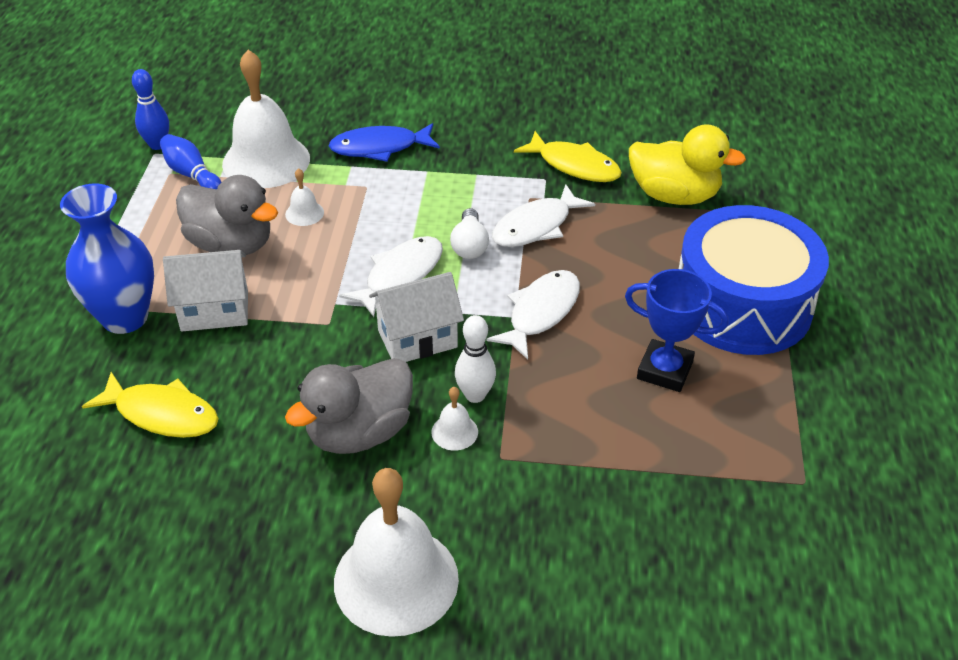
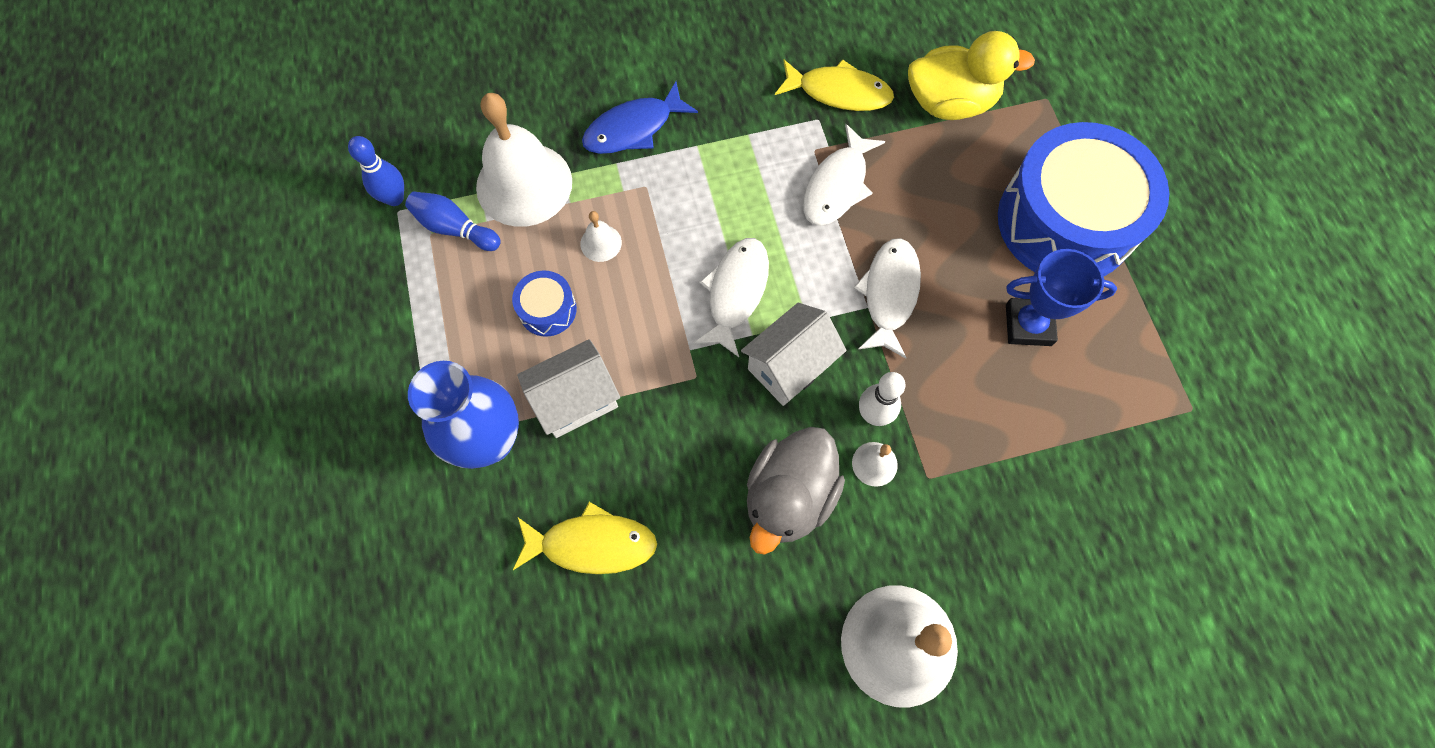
camera: 20 degrees left, 25 degrees up
(231, 245) = (547, 309): grey duck -> blue drum
(469, 245) = (784, 231): white light bulb -> none

